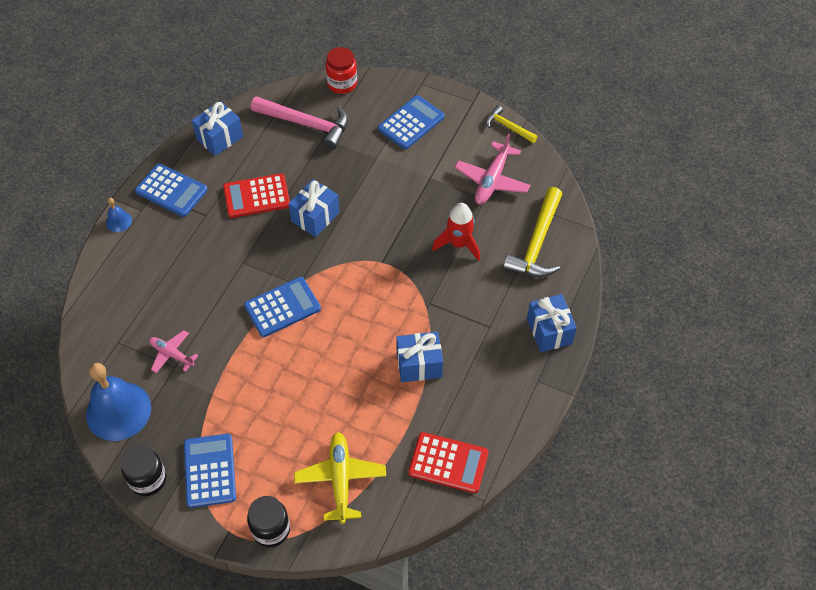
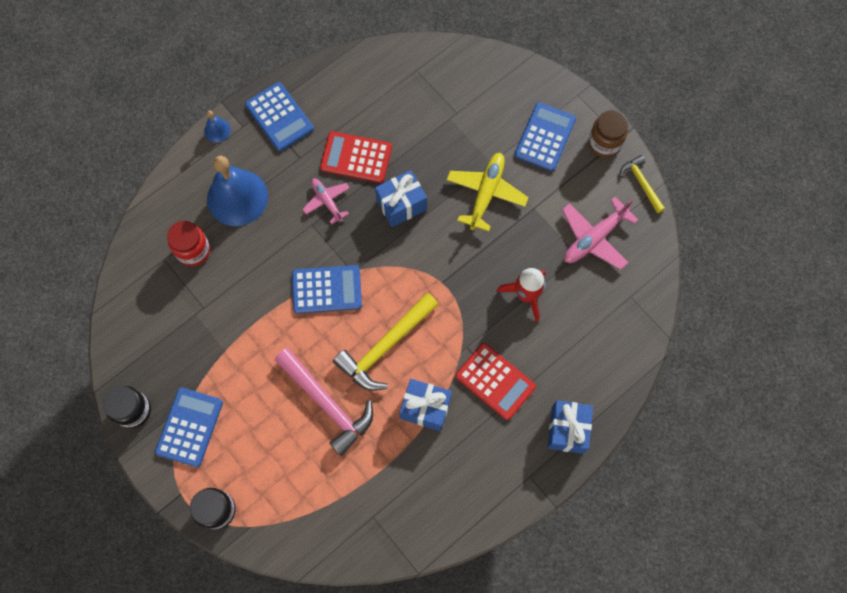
camera: 25 degrees right, 15 degrees up
(118, 411) = (136, 330): blue bell -> blue bell (237, 197)
(172, 354) = (206, 293): pink plane -> pink plane (327, 201)
(219, 138) = (350, 76): blue gift -> none
(307, 124) = (440, 96): pink hammer -> pink hammer (327, 404)
(340, 479) = (300, 490): yellow plane -> yellow plane (486, 193)
(342, 84) = (497, 62): red jar -> red jar (193, 250)
(411, 123) = (544, 137): blue calculator -> blue calculator turned 45 degrees counterclockwise
(448, 463) = (404, 521): red calculator -> red calculator (495, 381)
(462, 109) = (604, 143): none -> brown jar
(537, 243) = (603, 329): yellow hammer -> yellow hammer (385, 347)

